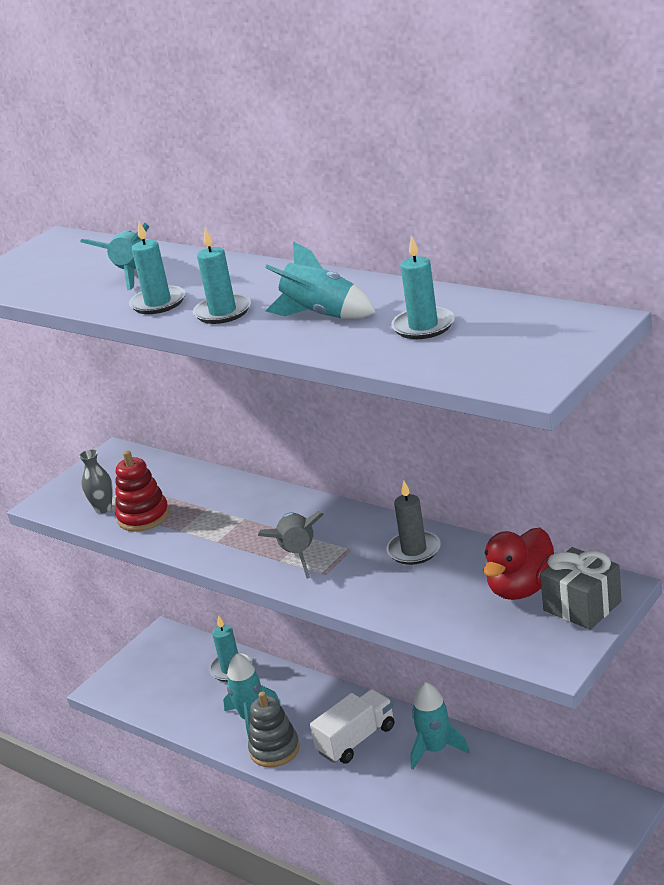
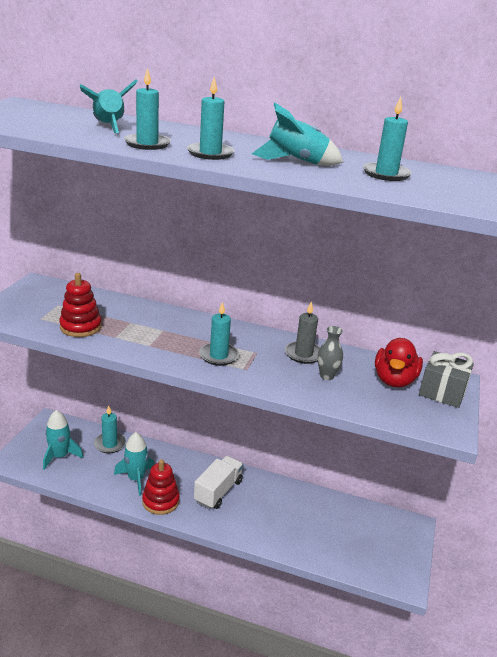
camera: 25 degrees left, 0 degrees up
(103, 508) = (44, 320): grey vase -> grey vase (327, 376)
(274, 749) = (160, 501): grey stacking toy -> red stacking toy
(298, 555) = (218, 356): grey rocket -> turquoise candle
(436, 749) = (276, 495): turquoise rocket -> turquoise rocket (60, 456)

